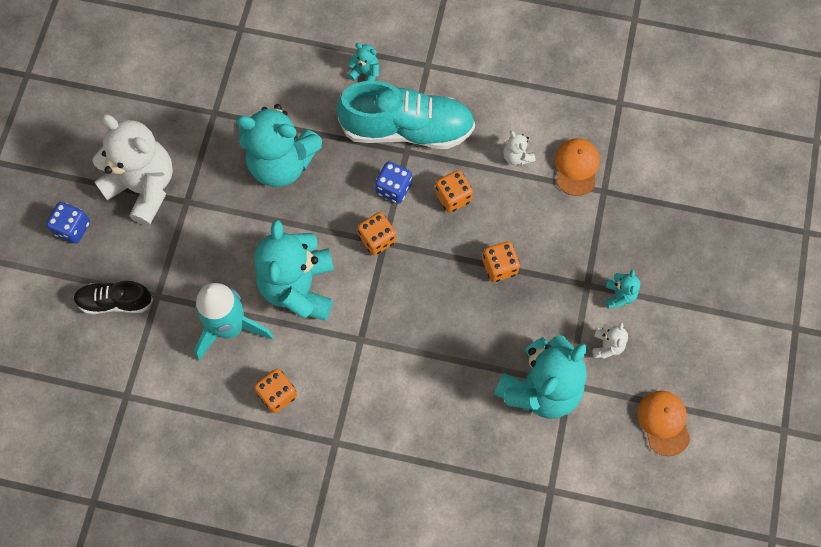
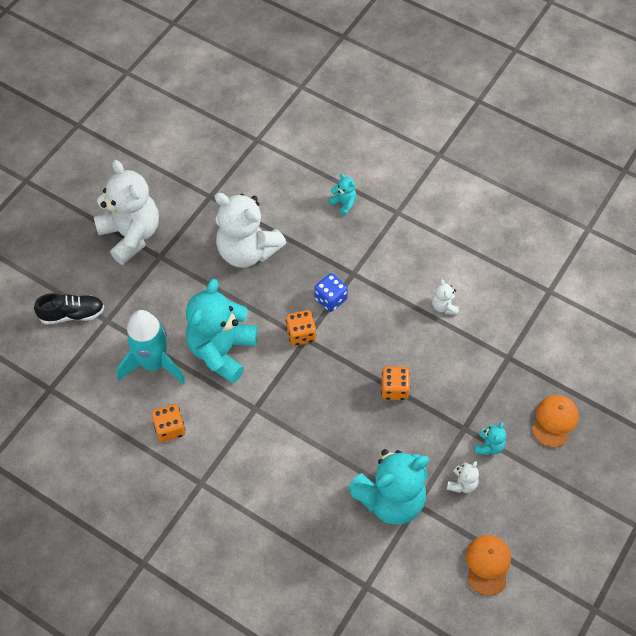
camera: 20 degrees right, 10 degrees down
(72, 228) = (63, 248): blue dice -> none
(115, 302) = (72, 314): black shoe -> black shoe turned 150 degrees clockwise
(281, 163) = (247, 251): turquoise teddy bear -> white teddy bear
(407, 129) = (360, 256): turquoise shoe -> none
(453, 197) = (377, 321): orange dice -> none
(576, 167) = (492, 331): orange cap -> orange cap (554, 421)

